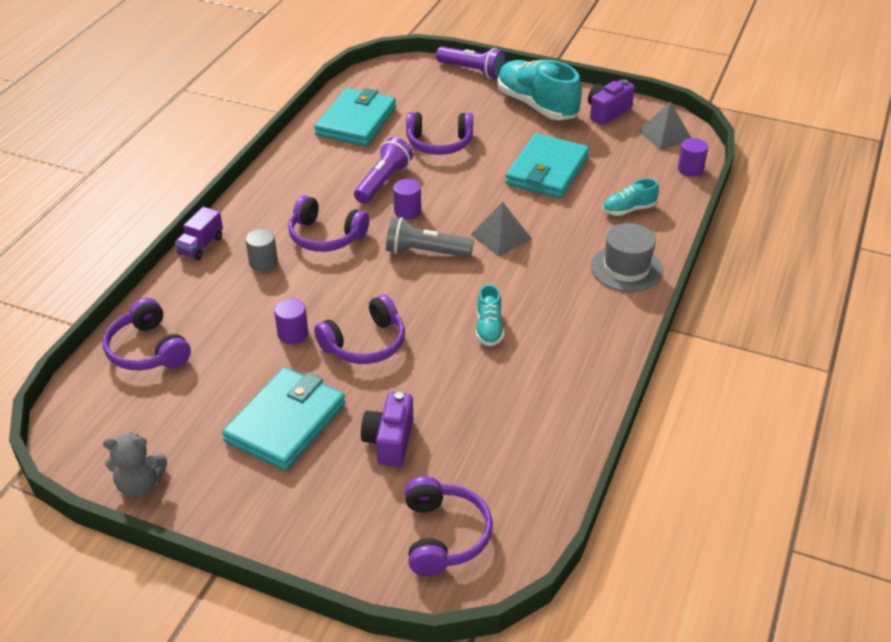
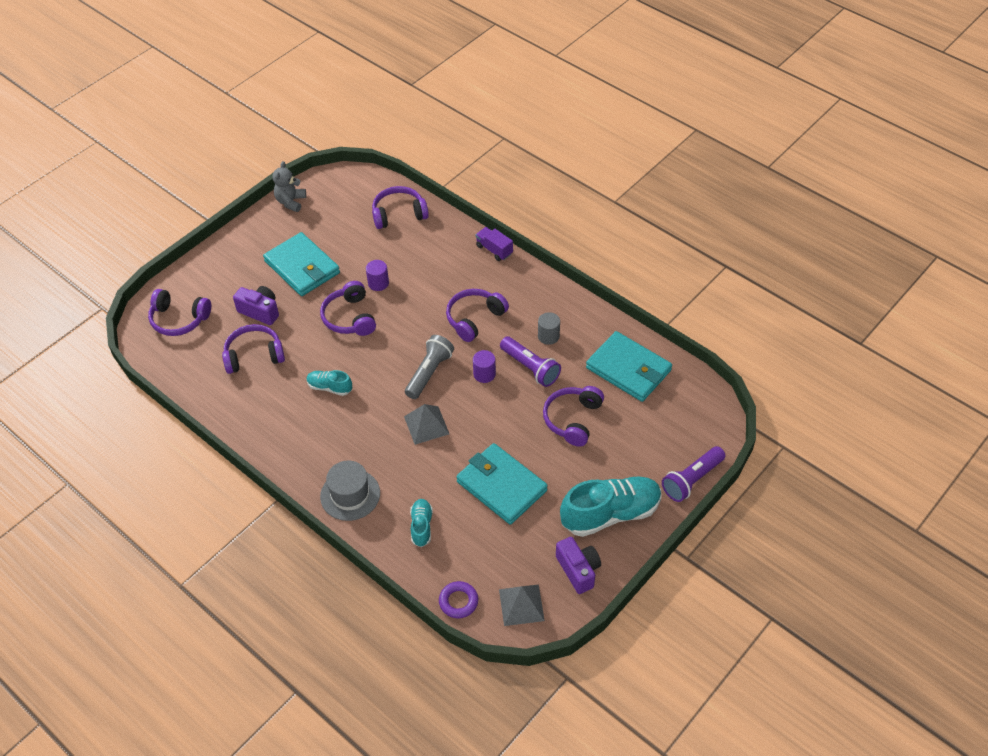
camera: 110 degrees right, 10 degrees up
(263, 262) = (460, 280): grey cylinder -> grey cylinder (548, 336)
(472, 419) = (254, 355): none -> purple headphones
(690, 169) = (458, 601): purple cylinder -> purple ring

